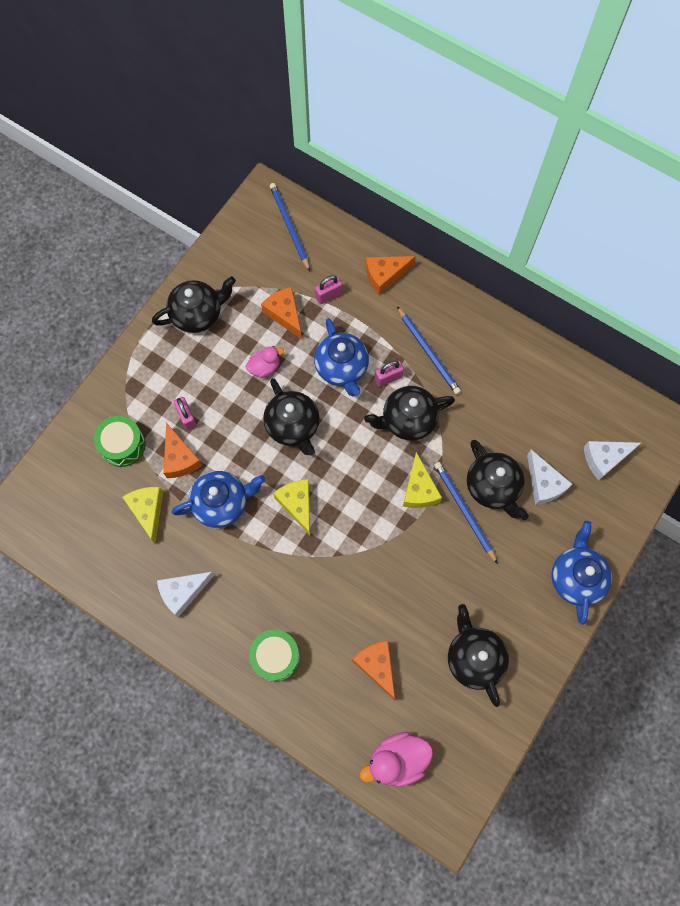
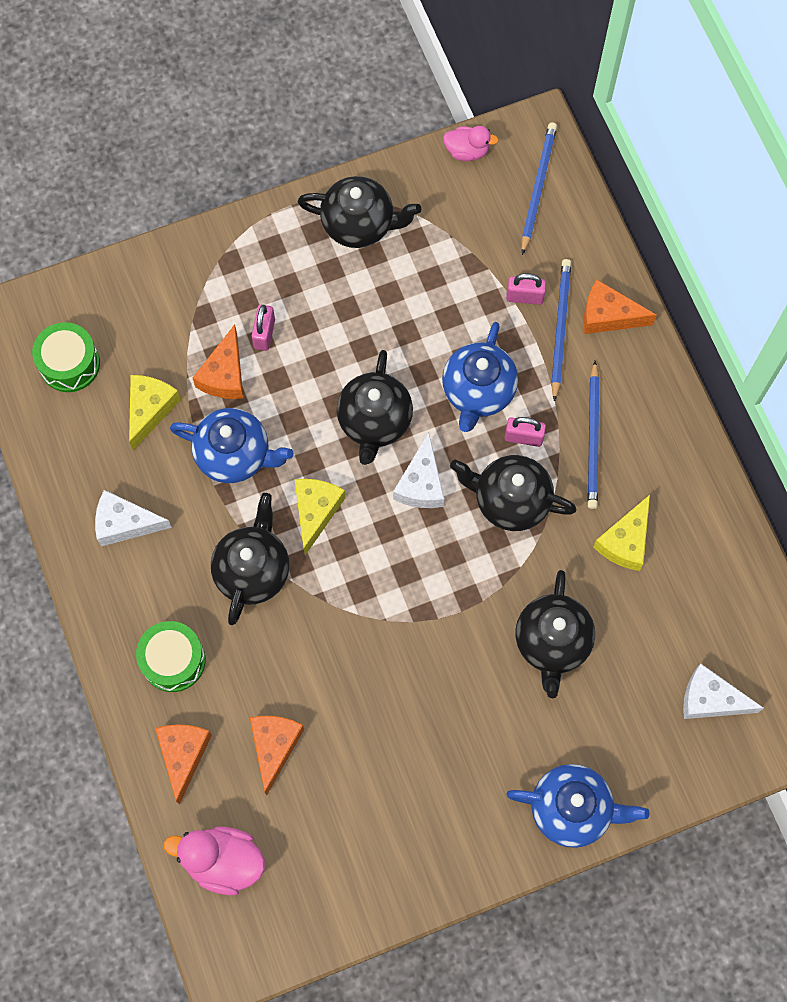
camera: 35 degrees right, 0 degrees up
(123, 445) = (174, 319): green drum -> green drum (69, 364)
(264, 367) = (391, 333): pink duck -> pink duck (467, 151)
(284, 314) = (457, 287): orange cheese -> orange cheese (183, 755)
(419, 489) = (465, 587): yellow cheese -> yellow cheese (625, 541)
(464, 511) = (499, 646): blue pencil -> blue pencil (560, 328)
(474, 658) = (388, 814): black teapot -> black teapot (253, 570)
(544, 484) = (615, 679): white cheese -> white cheese (421, 483)
(576, 577) = (572, 809): blue teapot -> blue teapot turned 60 degrees clockwise

